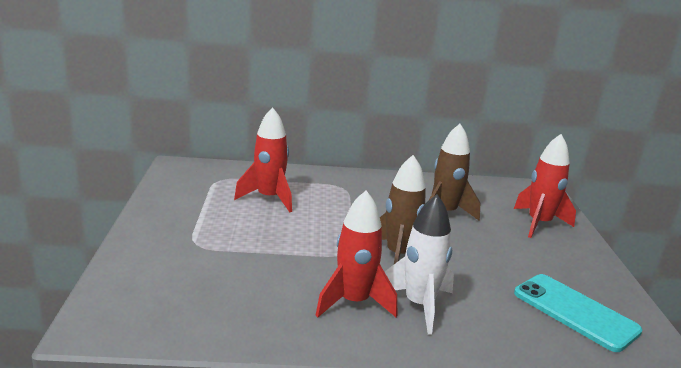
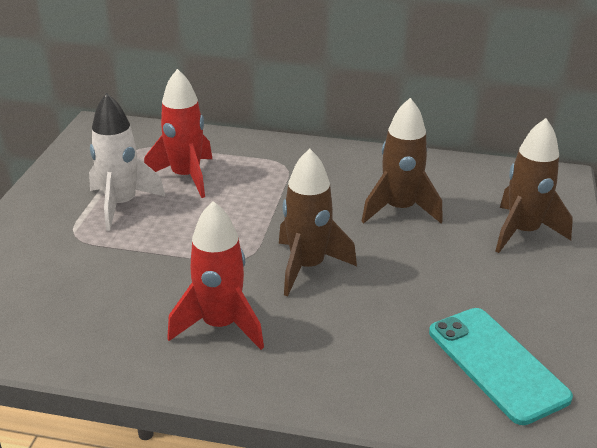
camera: 15 degrees right, 10 degrees up
(419, 305) = (297, 336): white rocket -> white rocket (121, 204)
(539, 223) = (523, 232): red rocket -> brown rocket

